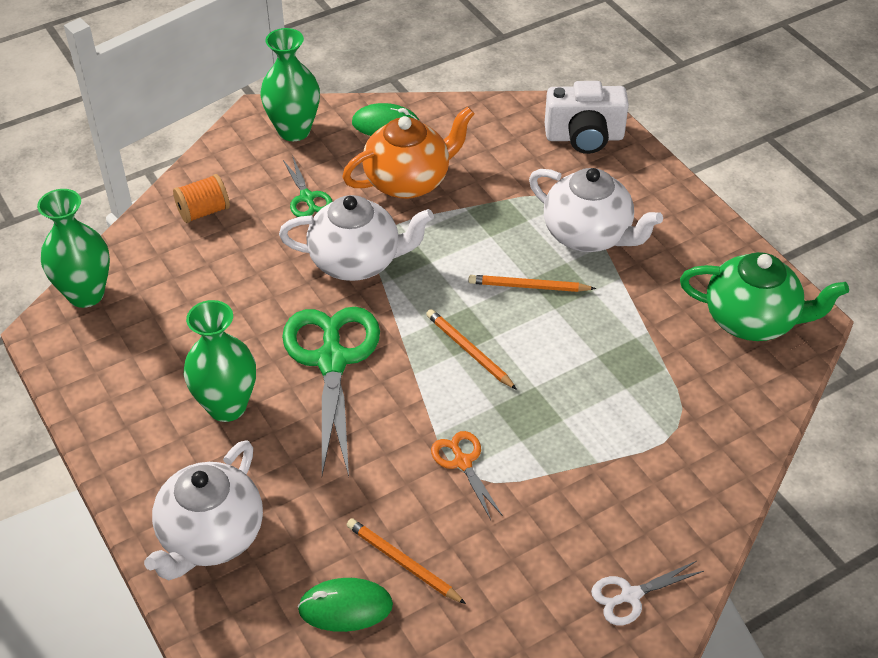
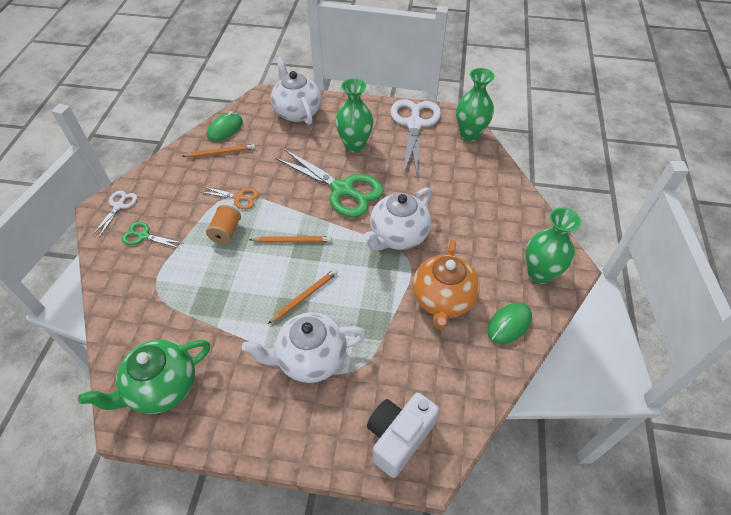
camera: 130 degrees right, 5 degrees up
(114, 366) = (414, 124): none -> white scissors
(203, 211) = (495, 198): orange spool -> orange spool (226, 232)
(307, 198) = (469, 245): green scissors -> green scissors (143, 236)

